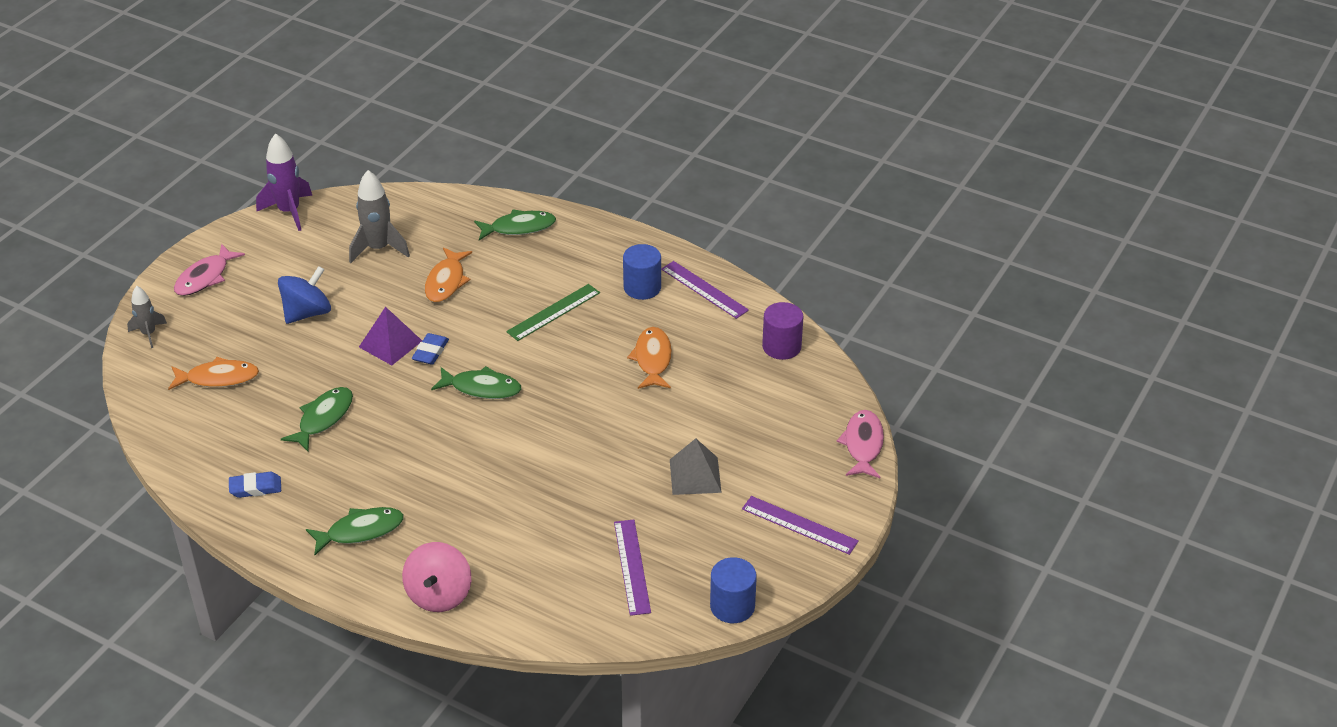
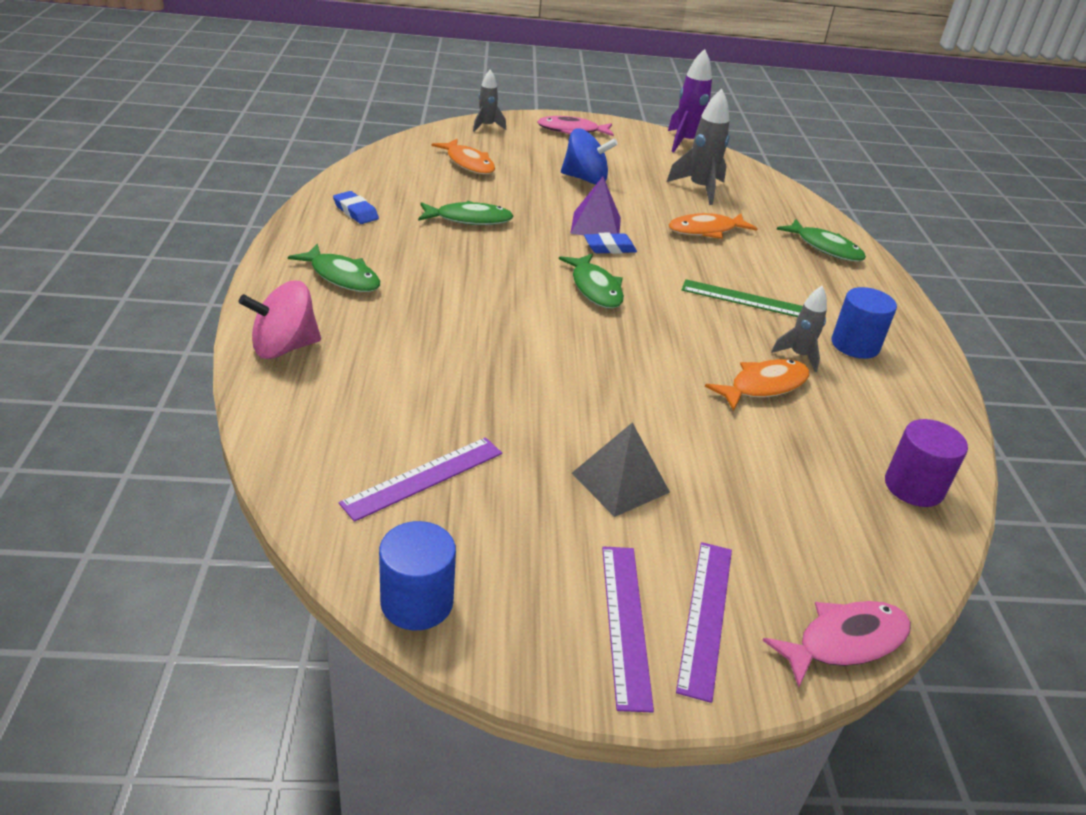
camera: 55 degrees right, 5 degrees down
(634, 323) = (799, 356): none -> grey rocket
(704, 289) = (914, 390): purple ruler -> purple ruler (706, 616)

